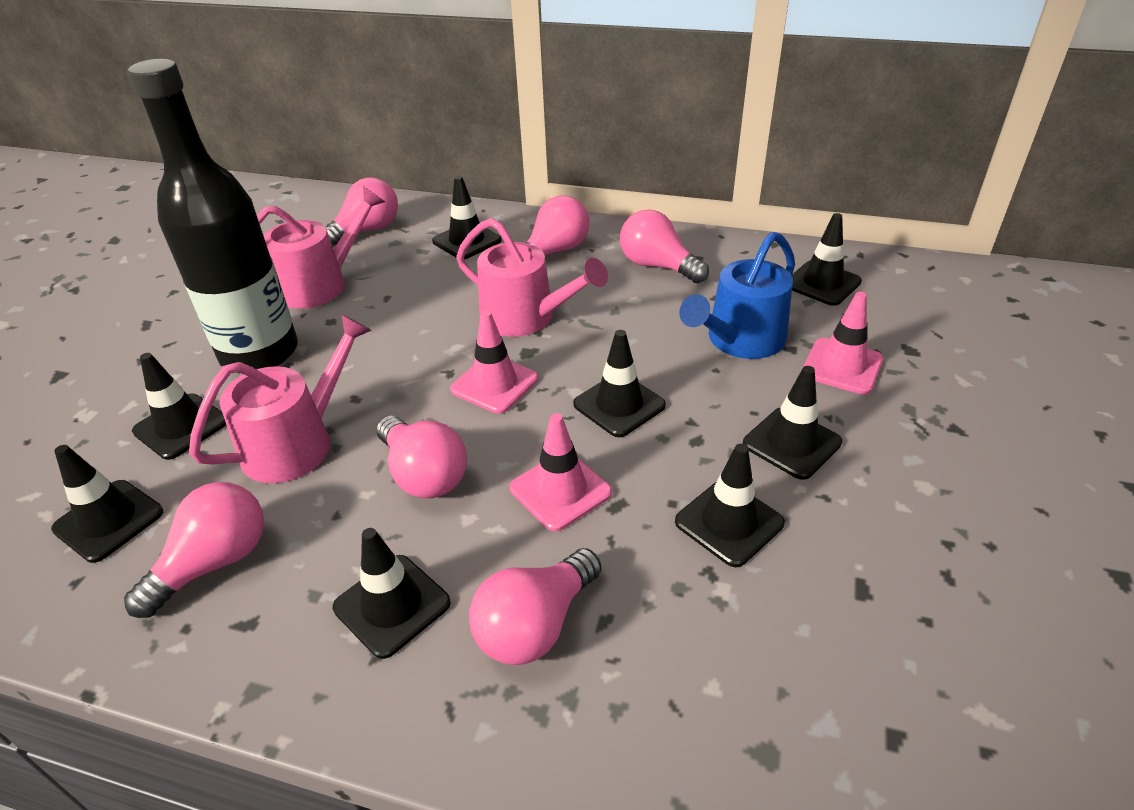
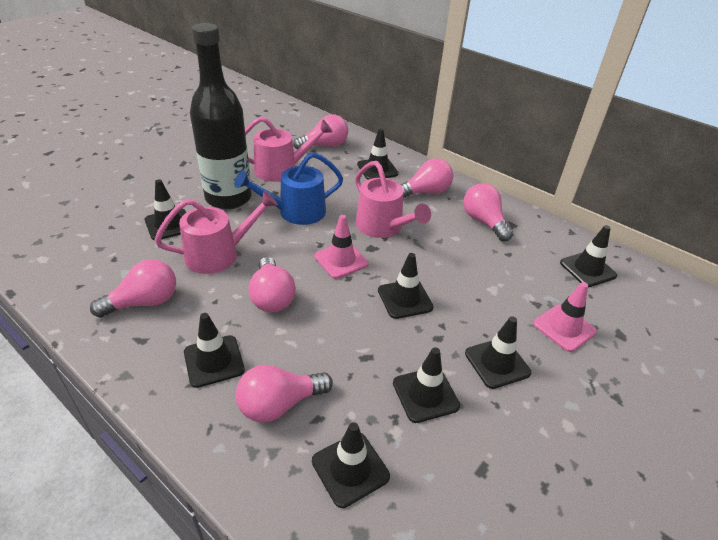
camera: 20 degrees right, 0 degrees up
(109, 520) = (109, 261): black traffic cone -> black traffic cone (350, 469)
(560, 490) = (339, 335): pink traffic cone -> none
(740, 340) = (506, 287): blue watering can -> blue watering can (296, 212)

